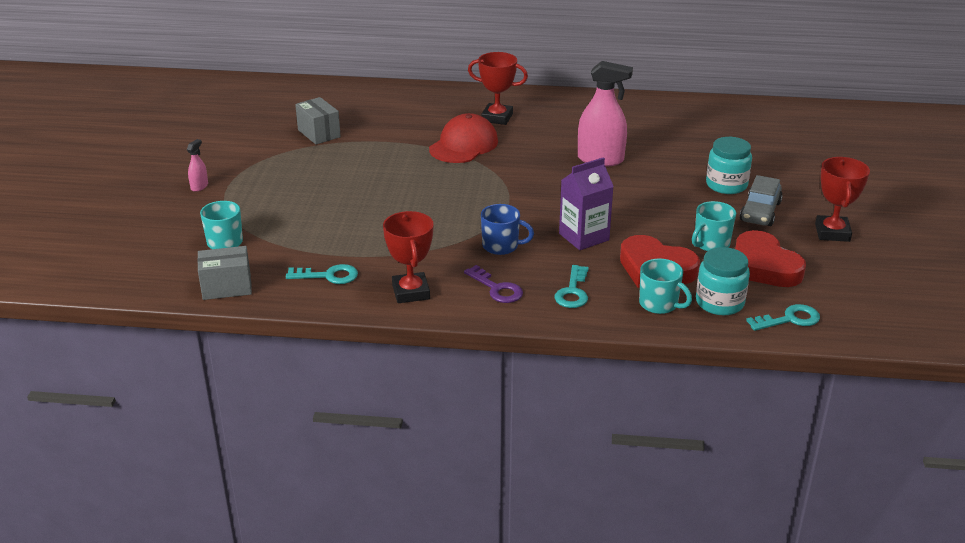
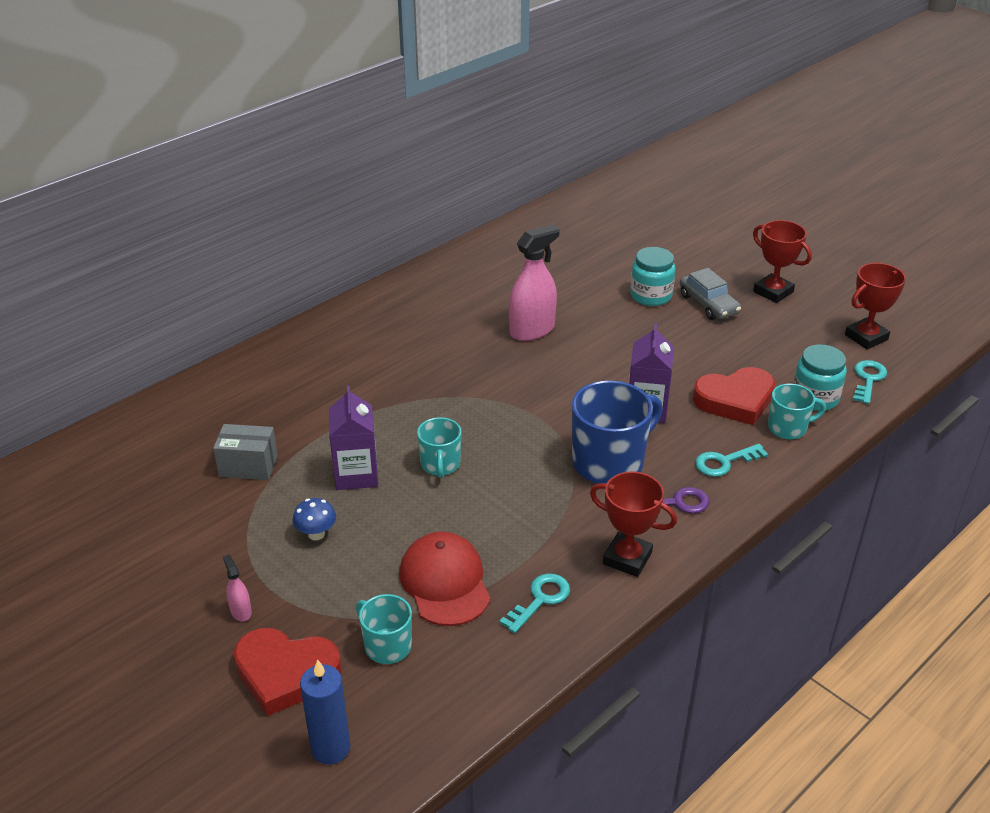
camera: 50 degrees left, 5 degrees up
(127, 260) = (331, 748): none -> blue candle
(227, 287) = (481, 688): grey box -> none
(289, 179) = (316, 534): none -> blue mushroom
(358, 167) = (356, 474): none -> purple carton
(463, 145) = (404, 388): red cap -> red cap (445, 582)
(497, 118) = (380, 342): red trophy -> red trophy (866, 337)
(501, 246) = (610, 462): blue mug -> blue mug, size x1.79
(573, 291) = (724, 462): turquoise key -> turquoise key turned 105 degrees clockwise
(711, 244) = (728, 353): turquoise mug -> turquoise mug (440, 464)
(763, 266) = (786, 348): red heart -> red heart (286, 673)

